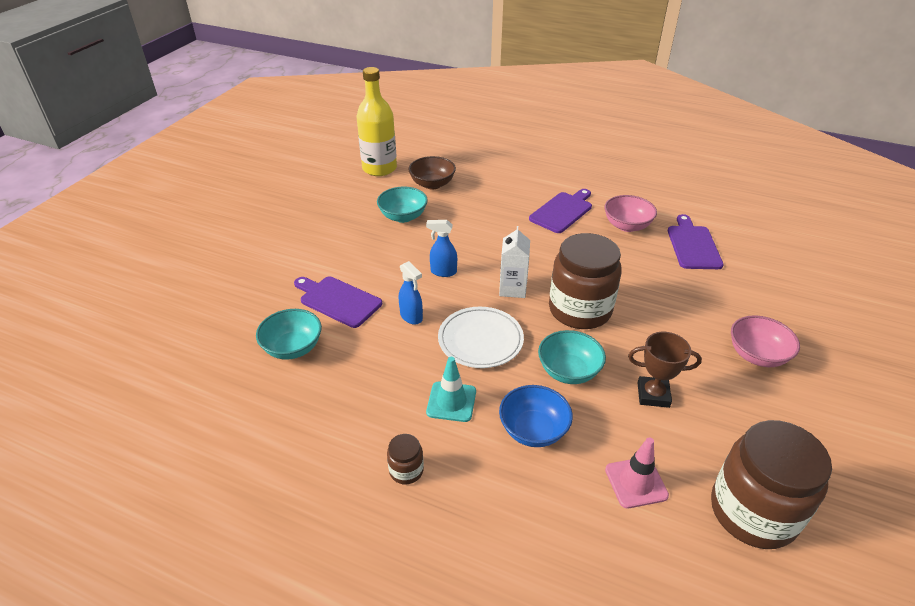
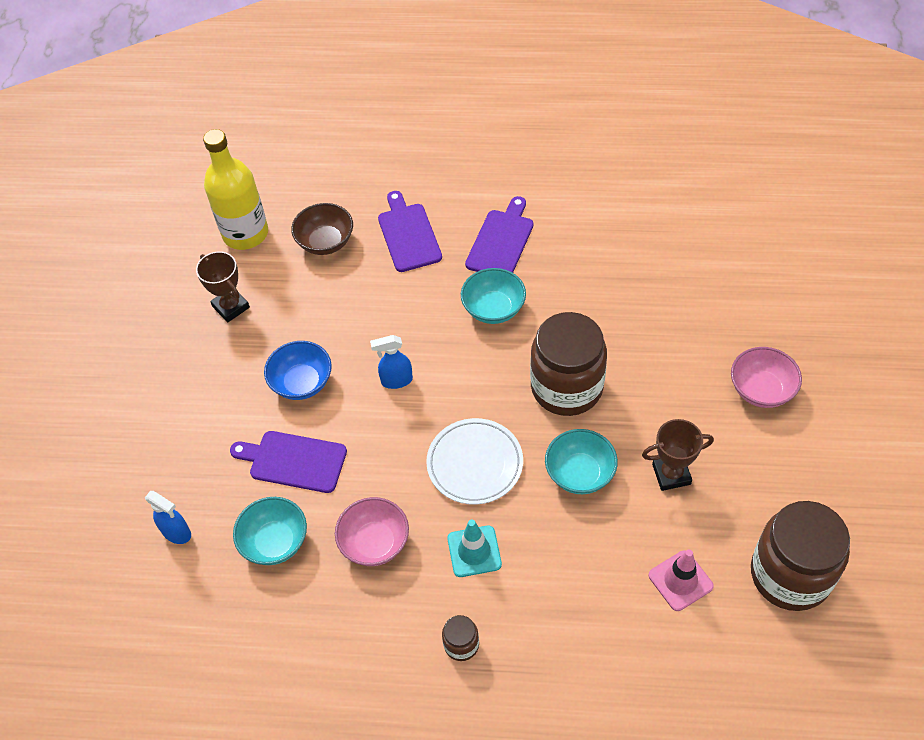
camera: 15 degrees left, 15 degrees up
(346, 203) = (231, 307): none -> brown trophy
(403, 216) = (312, 308): turquoise bowl -> turquoise bowl (493, 309)
(411, 317) = (387, 457): blue spray bottle -> blue spray bottle (177, 533)
(512, 288) = (484, 380): white carton -> none
(533, 430) = (567, 556): blue bowl -> blue bowl (302, 382)
(627, 226) = (582, 242): pink bowl -> pink bowl (375, 542)
(693, 245) = (664, 251): purple cutting board -> purple cutting board (408, 235)

